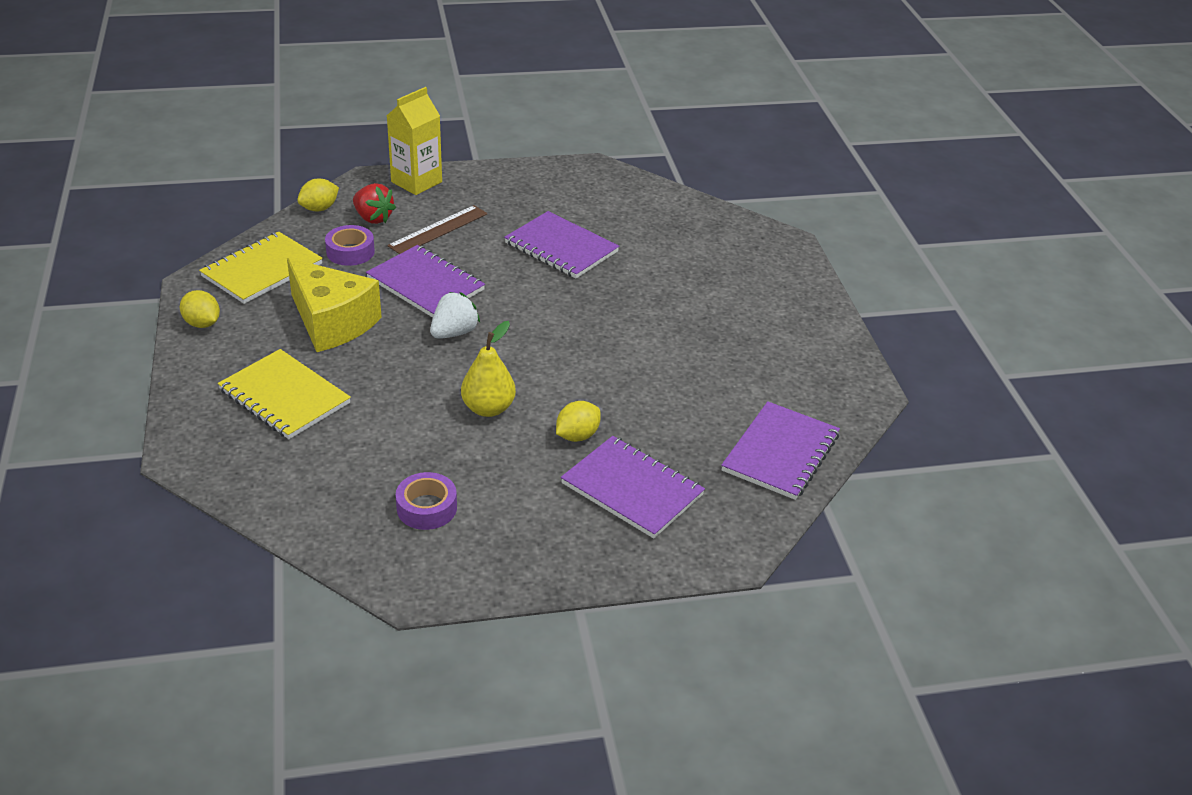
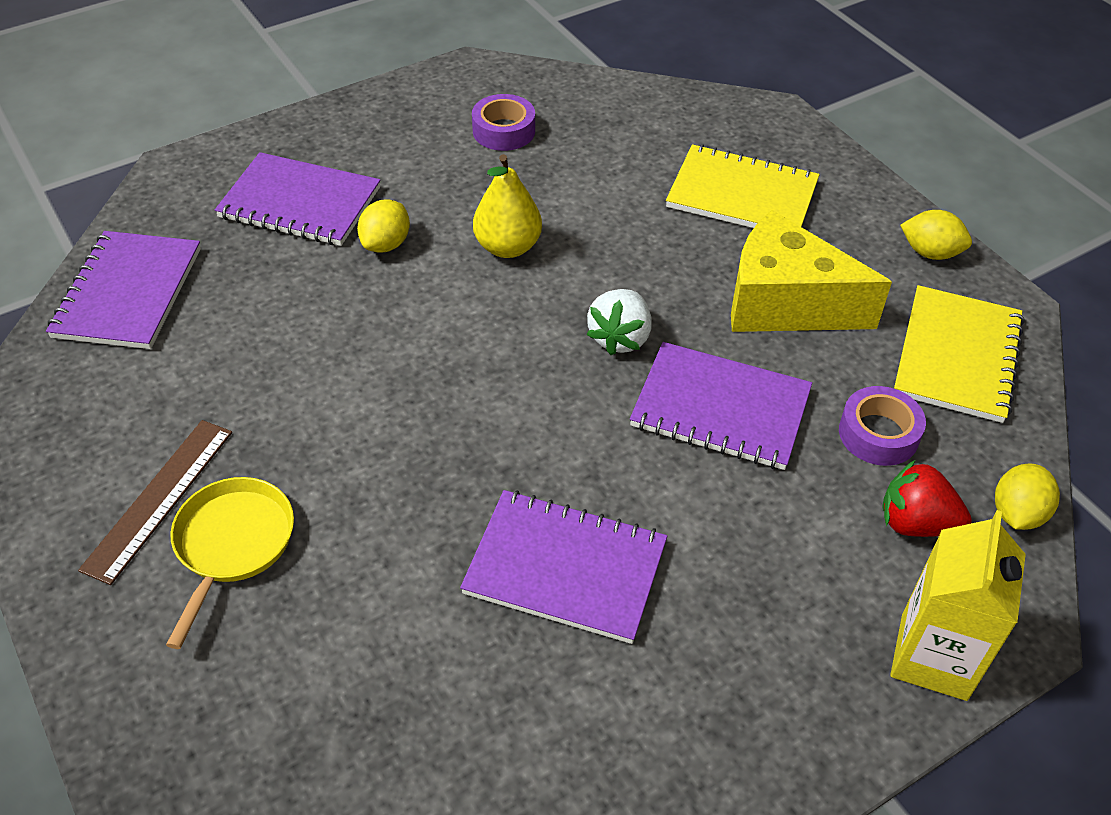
camera: 160 degrees right, 10 degrees up
(438, 230) = (793, 535): brown ruler -> brown ruler (159, 499)
(730, 299) = (232, 545): none -> yellow pan

